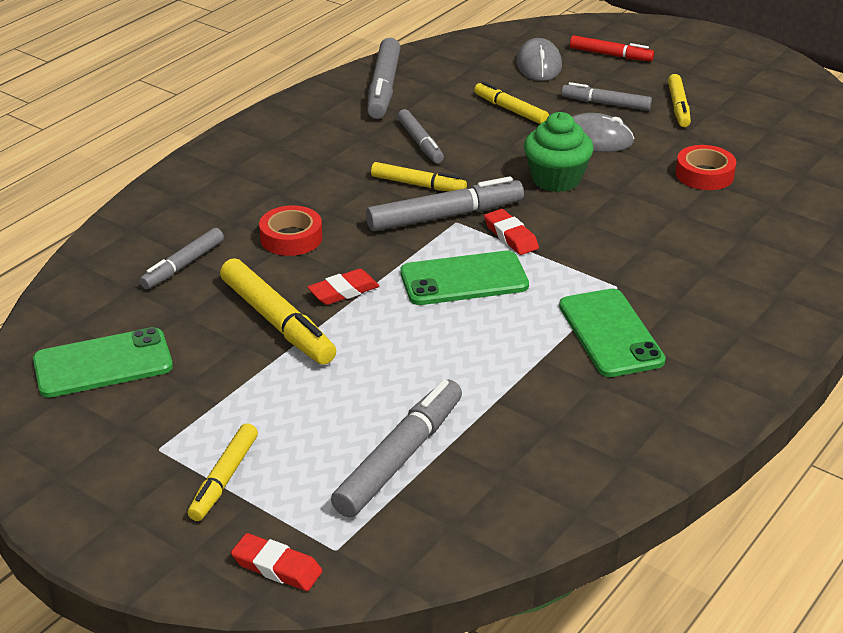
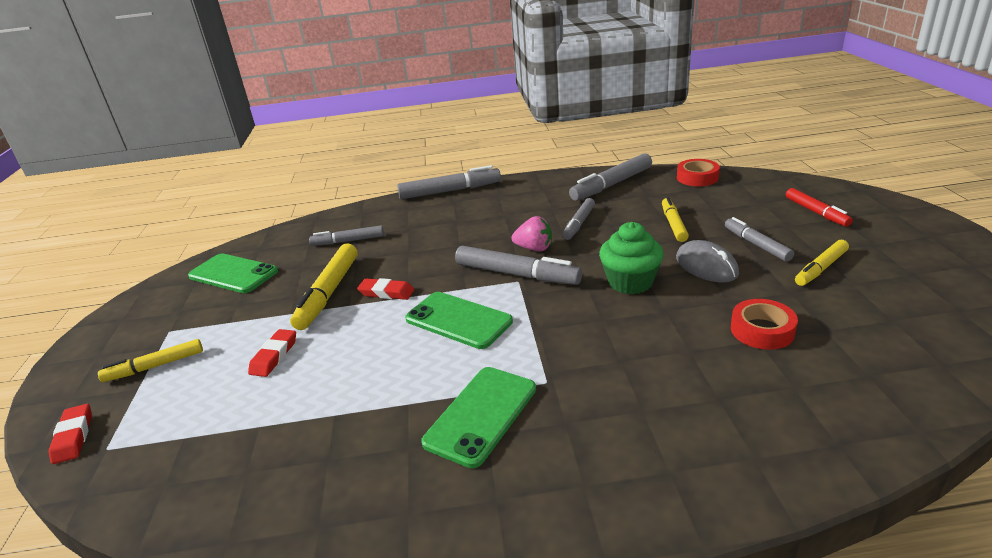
camera: 50 degrees right, 5 degrees down
(291, 238) = (417, 249): red tape -> red tape (697, 178)
(400, 458) = (228, 415): grey marker -> grey marker (450, 191)
(418, 185) = (534, 248): yellow marker -> pink strawberry
(510, 236) = (534, 306): red eraser -> red eraser (274, 356)
(539, 65) = (743, 202): grey mouse -> none

